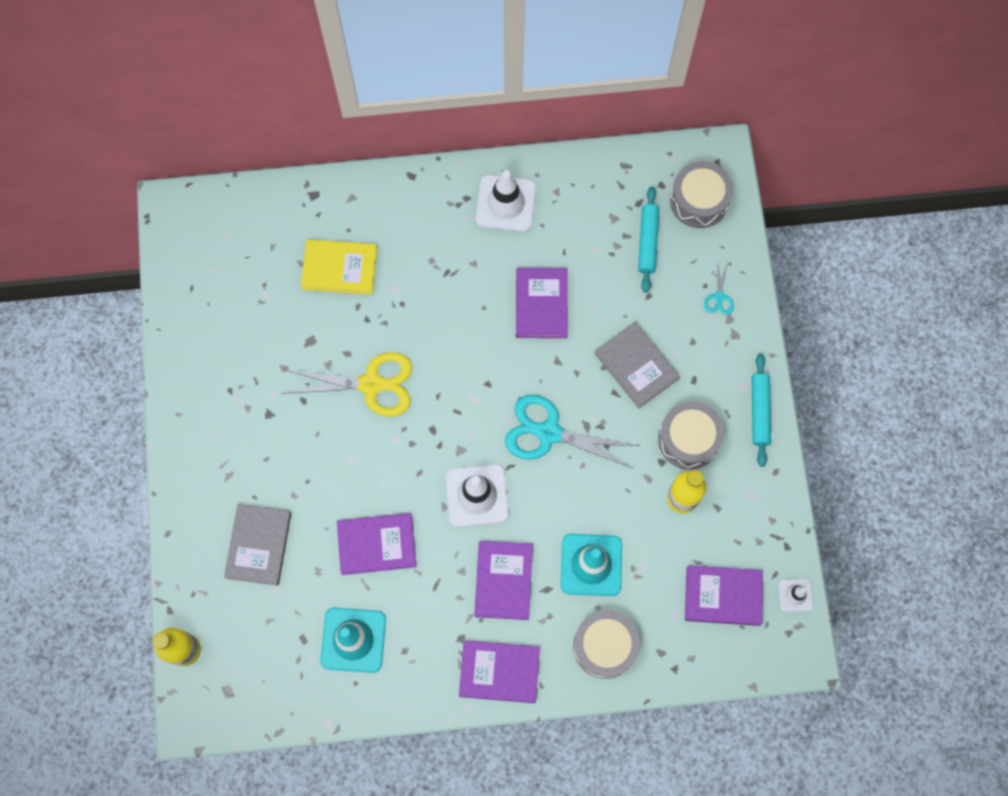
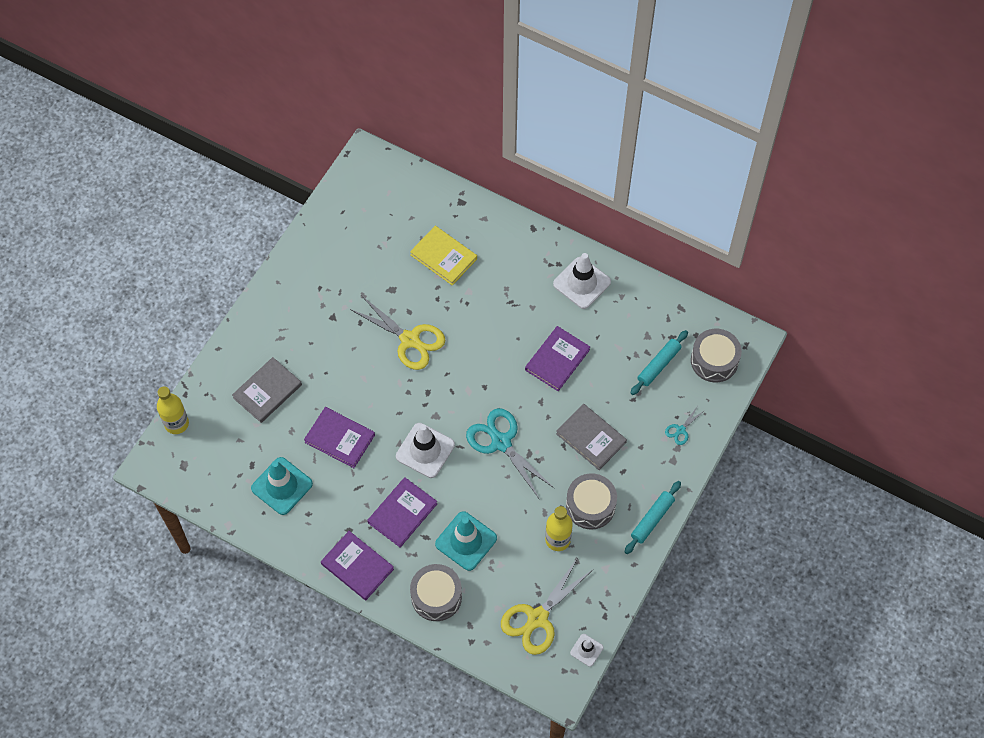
camera: 35 degrees right, 10 degrees down
(636, 366) = (591, 438): grey book -> grey book turned 45 degrees counterclockwise
(723, 596) = (537, 618): purple book -> yellow scissors

